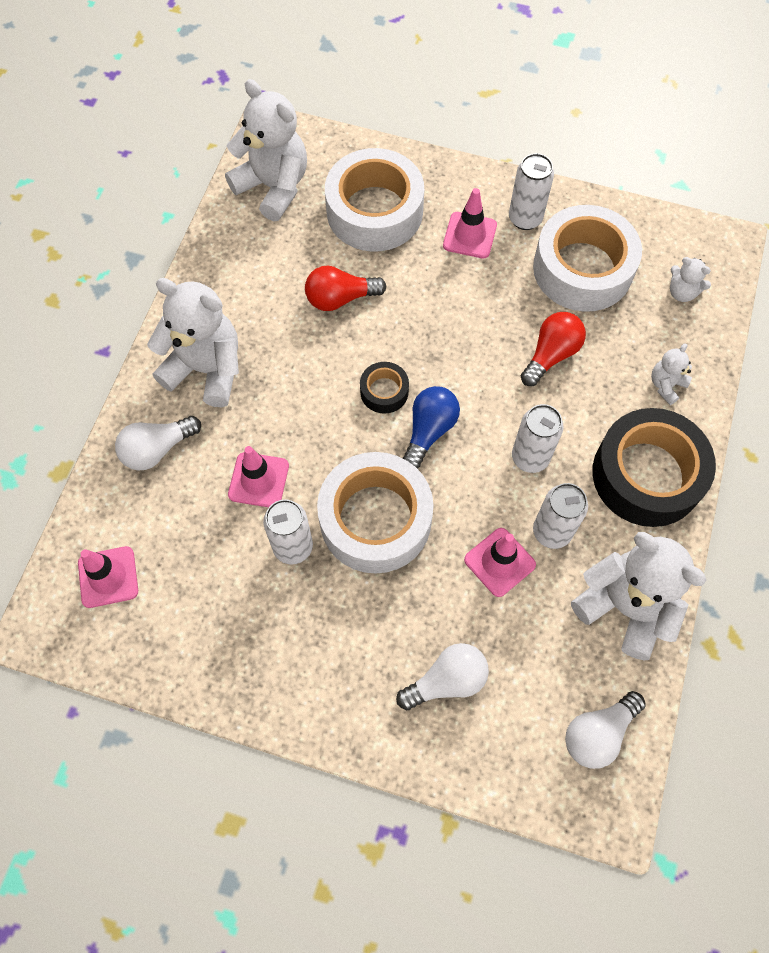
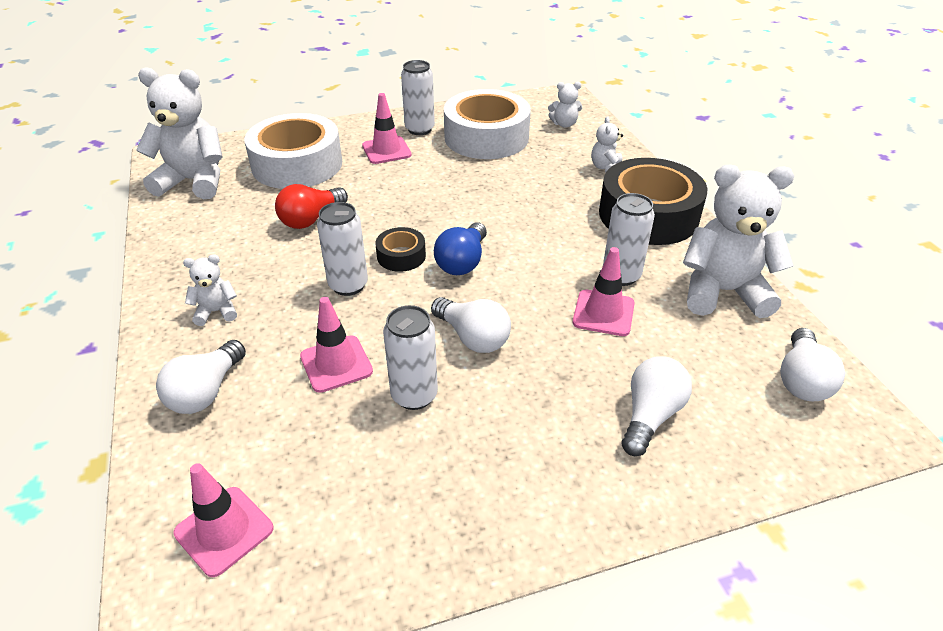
camera: 35 degrees left, 25 degrees down
(206, 369) = (216, 311): white teddy bear -> white teddy bear, size x0.47
(375, 519) = (473, 337): white tape -> white light bulb
(429, 430) = (462, 262): blue light bulb -> blue light bulb turned 150 degrees counterclockwise
(530, 457) = (557, 242): white can -> white can (348, 285)
(551, 355) = (511, 184): red light bulb -> none

